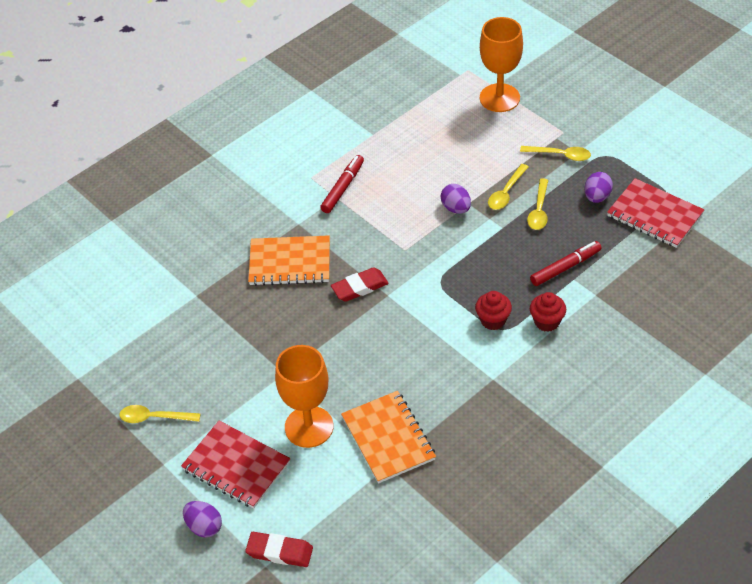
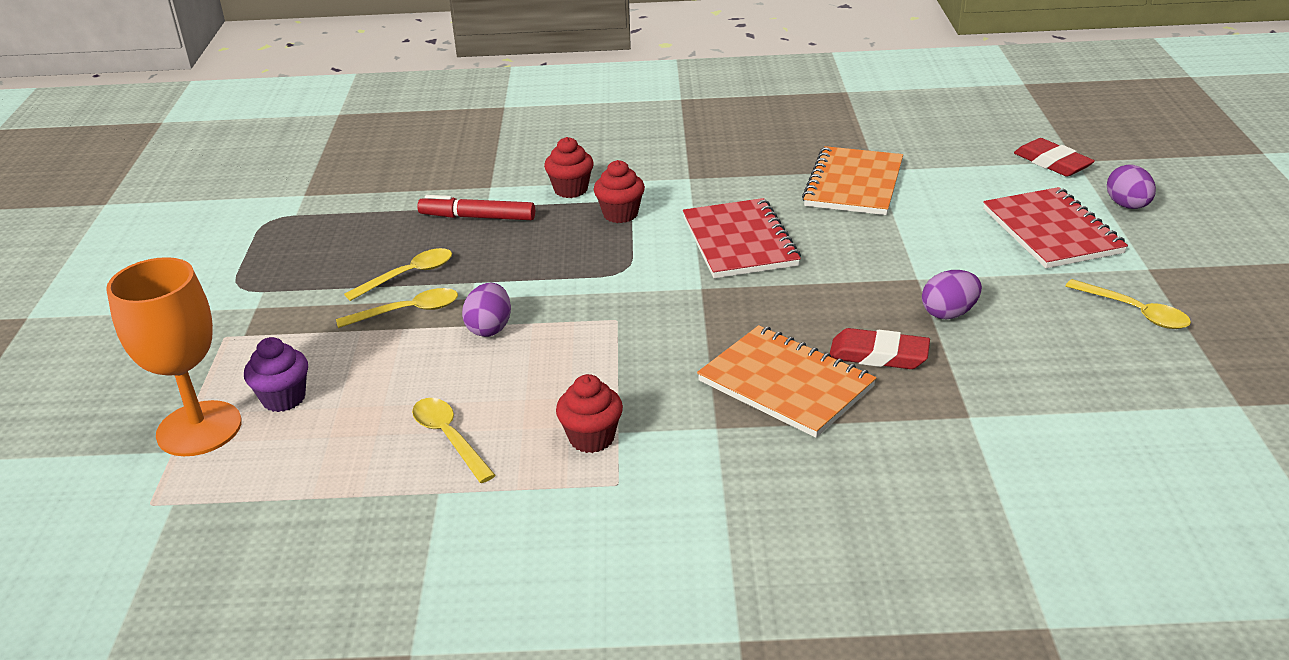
camera: 140 degrees left, 15 degrees down
(309, 427) = (933, 225): orange goblet -> none
(343, 188) = (591, 438): red marker -> red cupcake
(360, 287) = (725, 311): red eraser -> red eraser (878, 355)
(489, 127) = (284, 398): none -> purple cupcake
(560, 155) = (279, 314): yellow spoon -> yellow spoon (449, 438)
(597, 197) = (330, 255): purple egg -> purple egg (949, 313)
(654, 215) = (315, 212): red notebook -> red notebook (739, 242)

